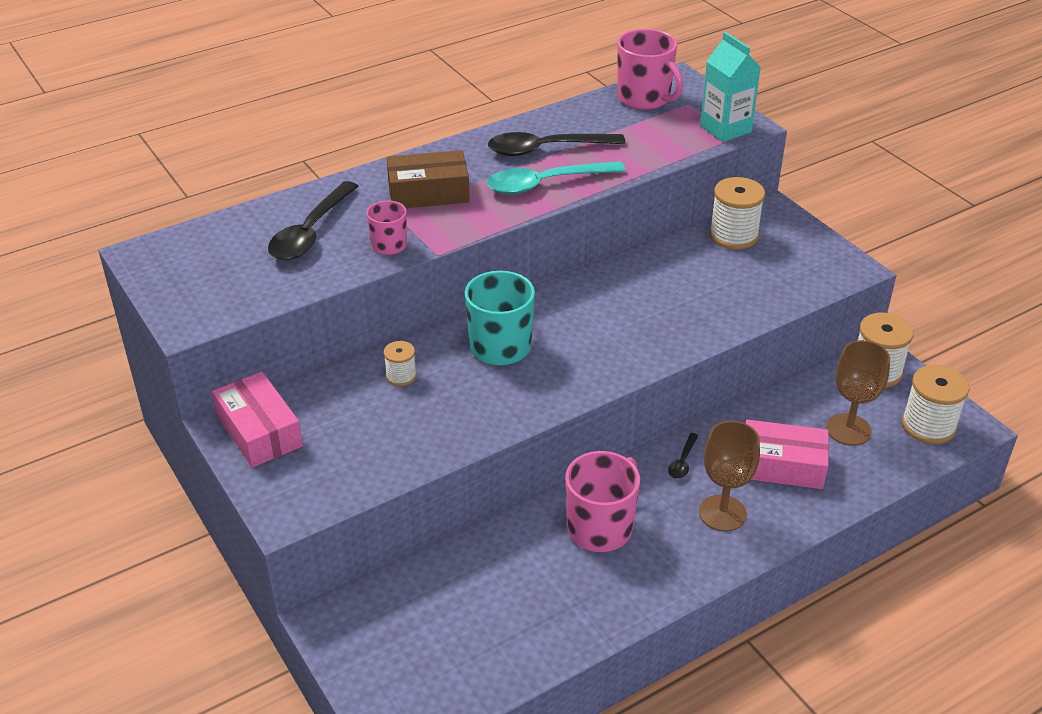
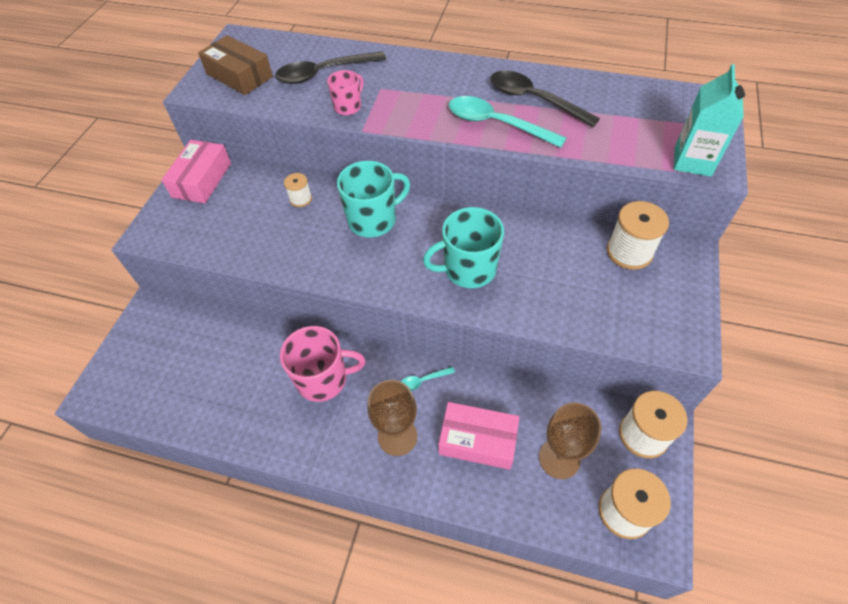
camera: 50 degrees right, 15 degrees up
(428, 192) = (419, 87): brown box -> brown box (239, 75)
(639, 326) = (468, 269): none -> turquoise mug
(644, 98) = (663, 101): pink mug -> none
(682, 462) = (423, 381): black spoon -> turquoise spoon
(781, 465) = (478, 440): pink box -> pink box turned 45 degrees counterclockwise

